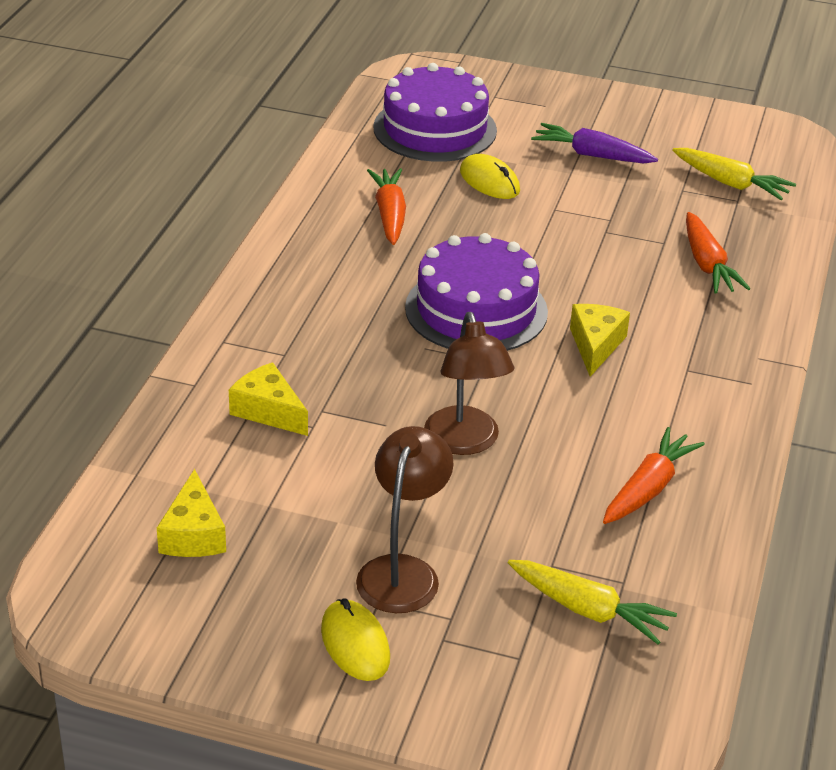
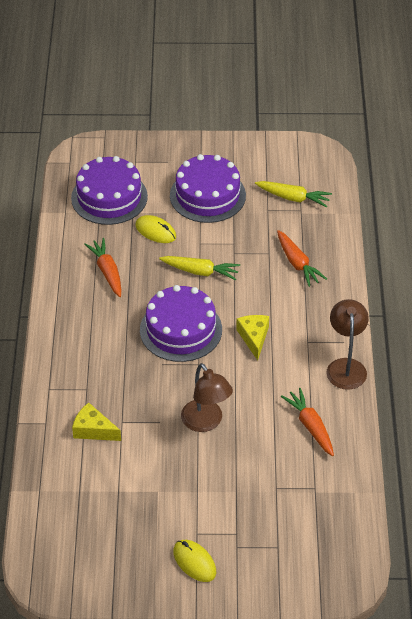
camera: 15 degrees left, 10 degrees up
(193, 534) = (86, 520): yellow cheese -> none
(402, 571) = (202, 512): brown lamp -> brown lamp (346, 366)
(589, 610) = (303, 510): yellow carrot -> yellow carrot (200, 272)
(591, 155) = (207, 195): purple carrot -> purple cake
(648, 488) = (310, 426): orange carrot -> orange carrot turned 45 degrees counterclockwise

